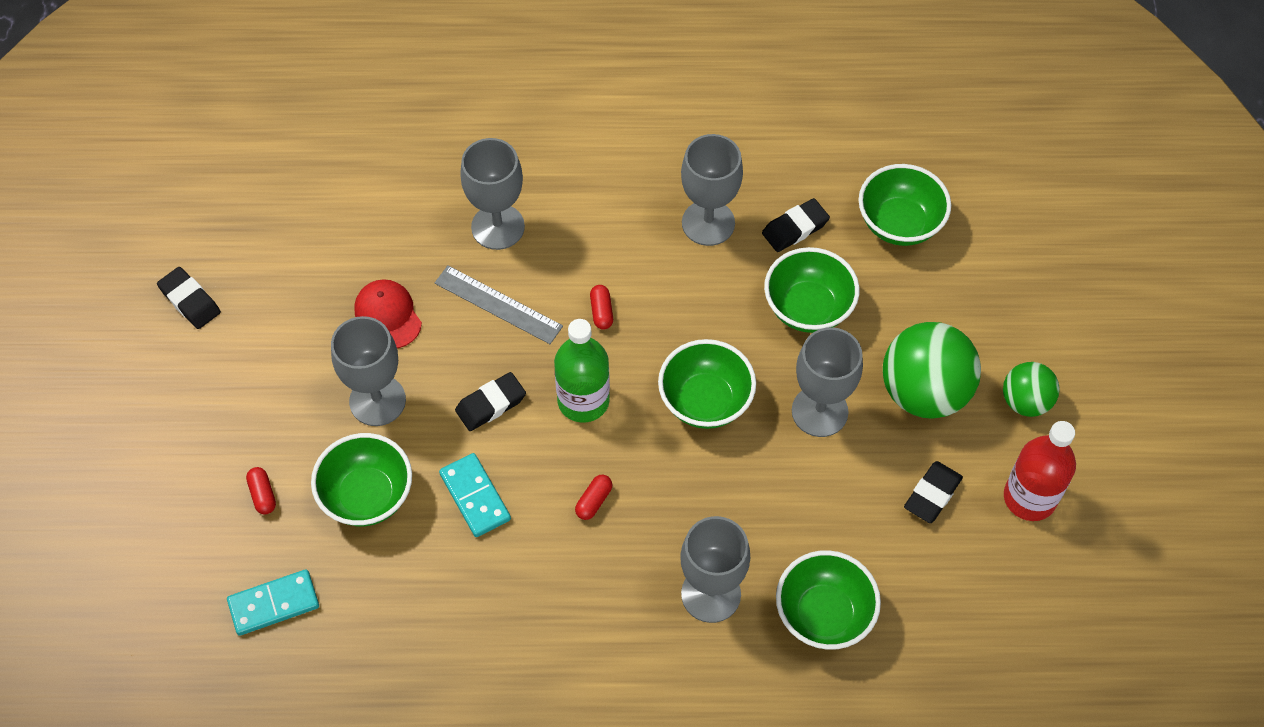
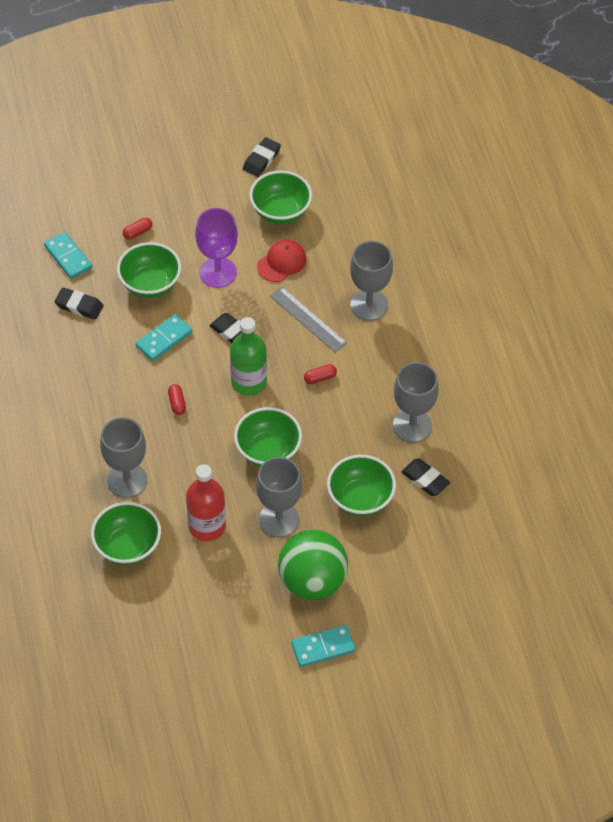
camera: 75 degrees right, 5 degrees down
(377, 400) = (218, 272): grey goblet -> purple goblet
(498, 304) = (308, 319): grey ruler -> grey ruler turned 60 degrees counterclockwise
(594, 501) = (177, 403): red capsule -> red capsule turned 60 degrees clockwise
(899, 223) = (451, 545): green bowl -> green bowl (280, 211)
(932, 494) = (232, 598): black eraser -> black eraser (79, 306)
(1025, 401) = (323, 647): green ball -> turquoise domino
(1029, 498) = (245, 659): red bottle -> red bottle (207, 526)

